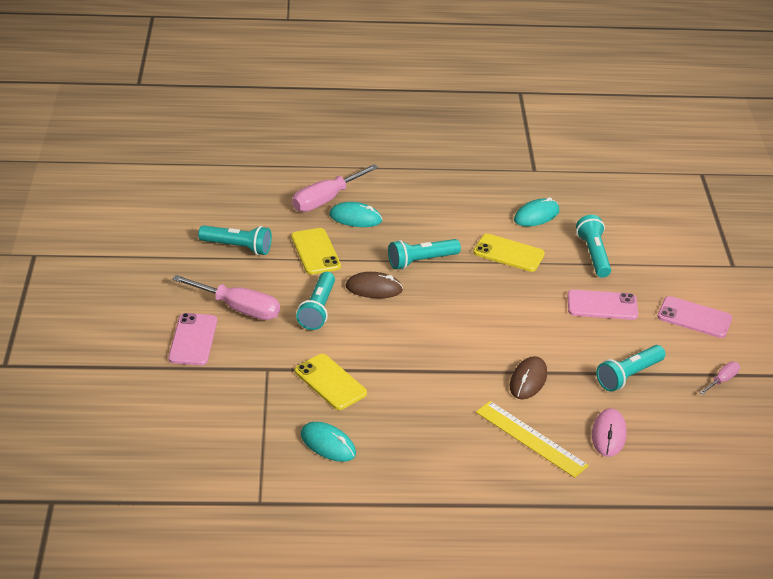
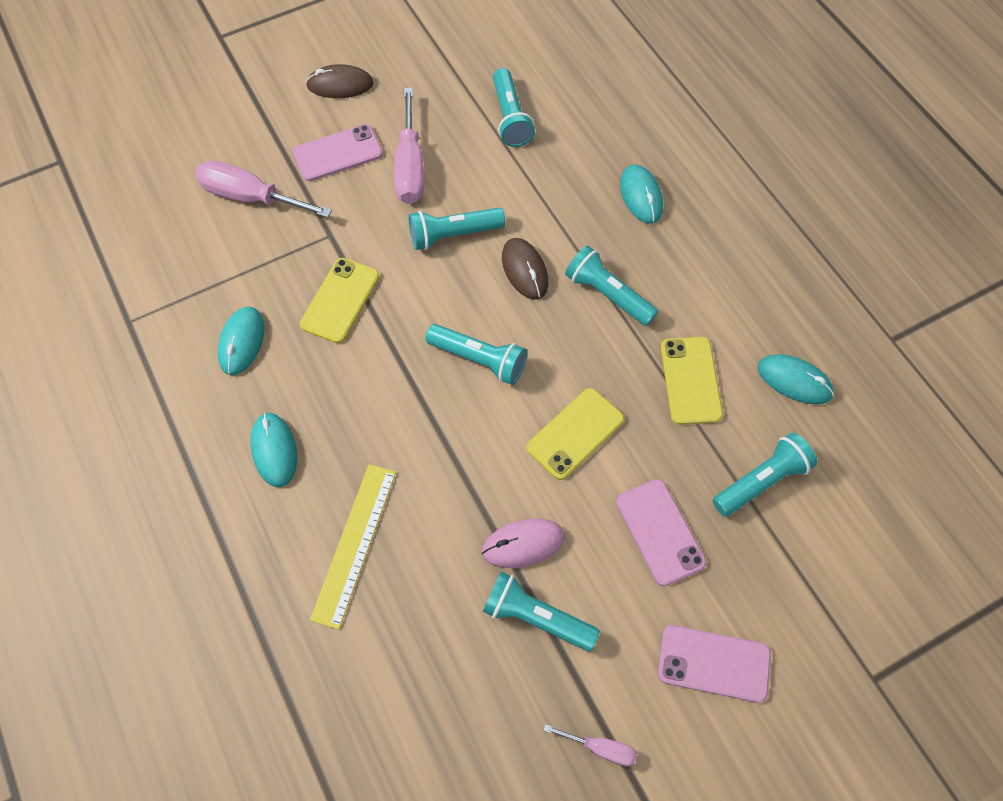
camera: 65 degrees right, 25 degrees up
(315, 252) = (551, 187): yellow phone -> yellow phone (575, 433)
(325, 200) = (653, 154): pink screwdriver -> pink screwdriver (251, 197)
(429, 334) = (479, 359): none -> turquoise flashlight
(433, 455) = (274, 450): none -> turquoise mouse
(528, 380) = (458, 499): brown mouse -> brown mouse (340, 85)
(608, 435) = (408, 633): pink mouse -> pink mouse (523, 544)
(694, 318) = (713, 663): pink phone -> pink phone turned 75 degrees counterclockwise

